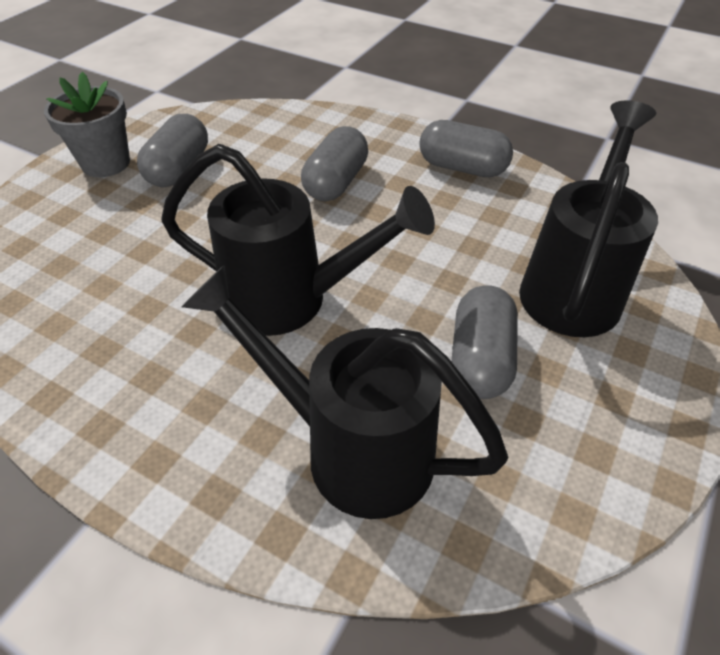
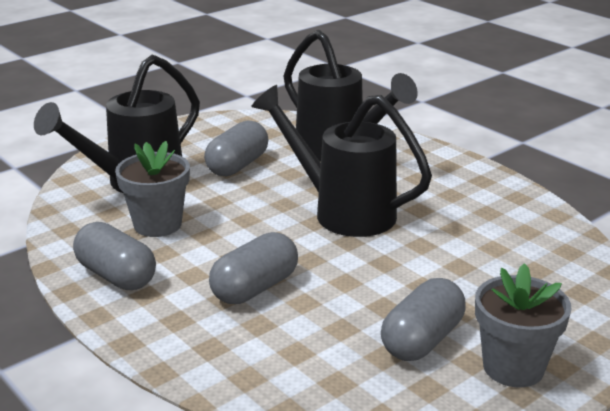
camera: 160 degrees left, 20 degrees down
(483, 229) = (157, 224): none -> grey flower pot

